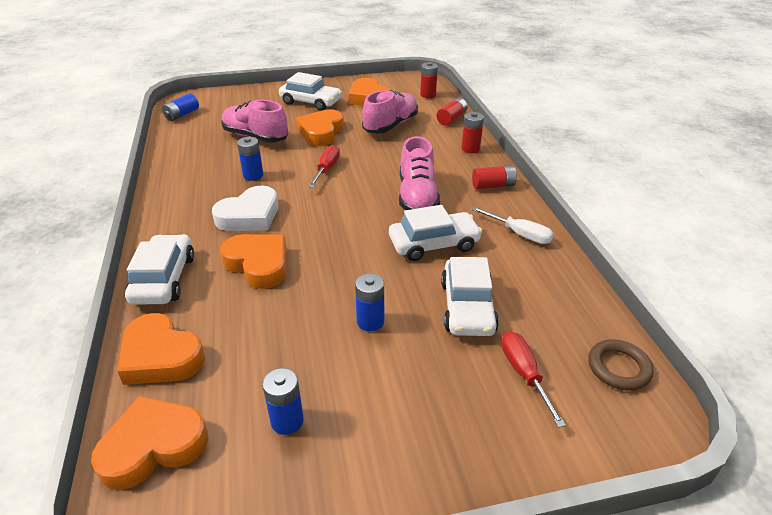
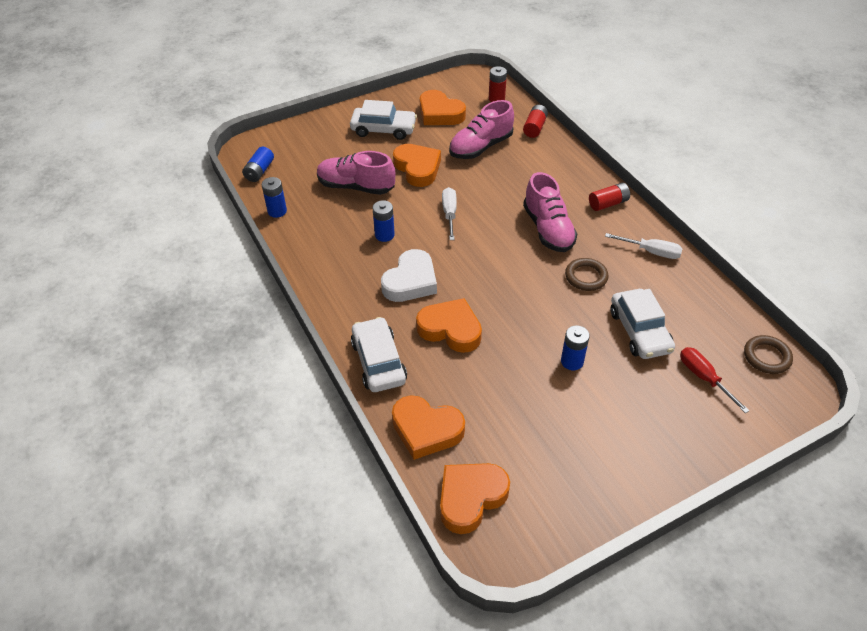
camera: 15 degrees left, 10 degrees up
(287, 421) = (554, 455): blue battery -> blue battery (277, 211)
(321, 132) = (417, 168): orange heart -> orange heart turned 150 degrees clockwise
(327, 169) = (449, 213): red screwdriver -> white screwdriver
(391, 125) = (481, 147): pink shoe -> pink shoe turned 150 degrees counterclockwise
(433, 244) = (586, 277): white car -> brown ring
(470, 149) = (569, 163): red battery -> none

